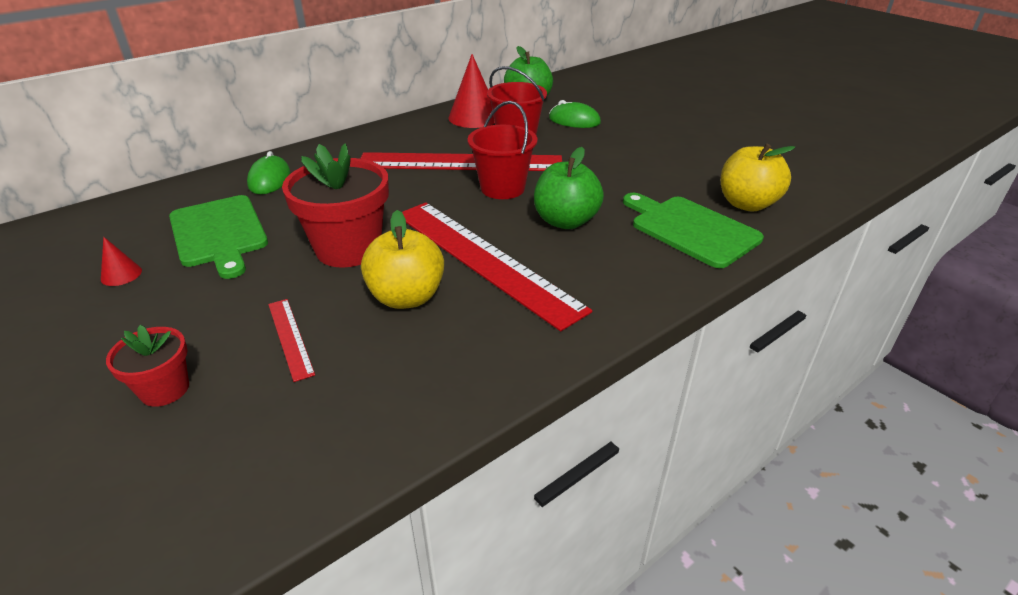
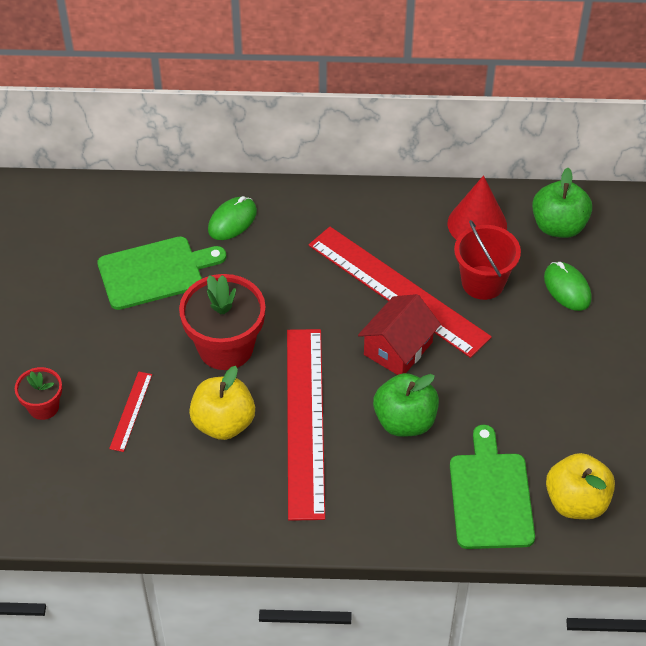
camera: 40 degrees right, 15 degrees up
(121, 274) = (73, 280): red cone -> none
(219, 233) = (155, 272): green cutting board -> green cutting board turned 120 degrees counterclockwise
(502, 188) = (398, 348): red bucket -> red house

